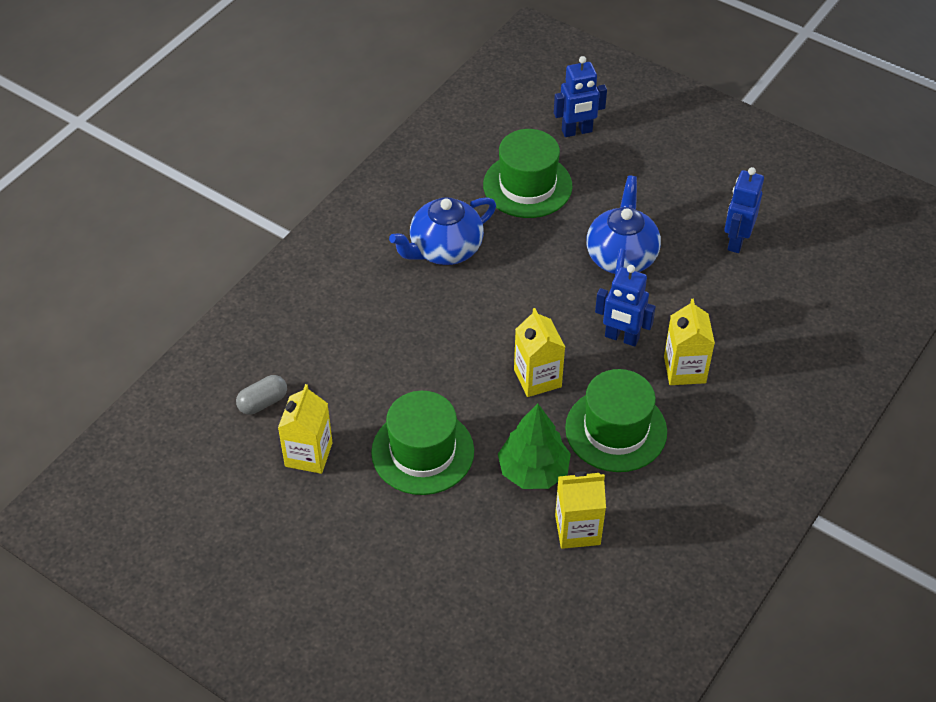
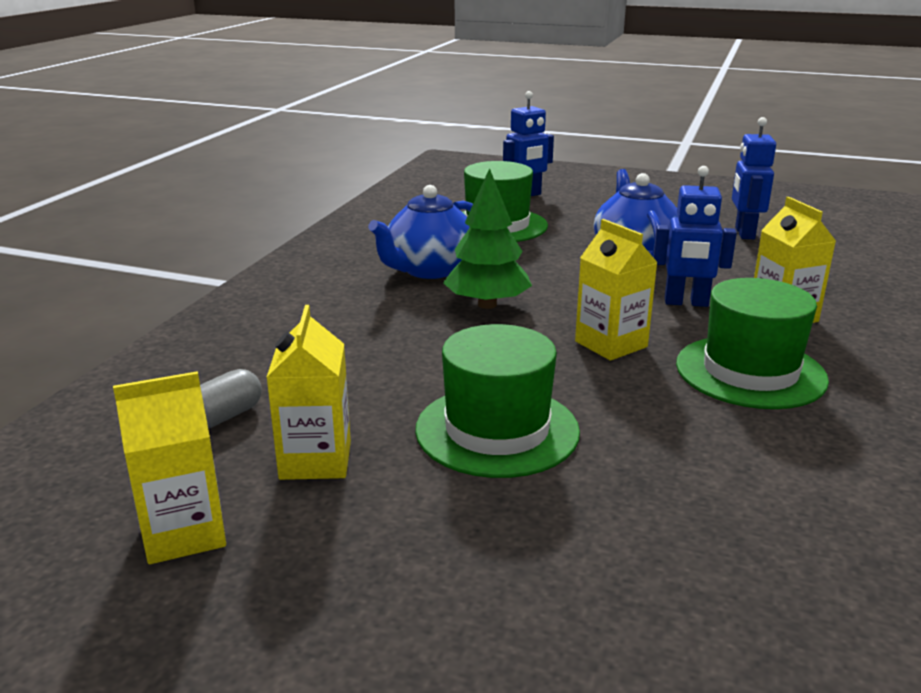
camera: 15 degrees left, 25 degrees down
(533, 471) = (674, 425): green tree -> green tree (487, 305)
(577, 529) = (792, 475): yellow carton -> yellow carton (184, 533)

